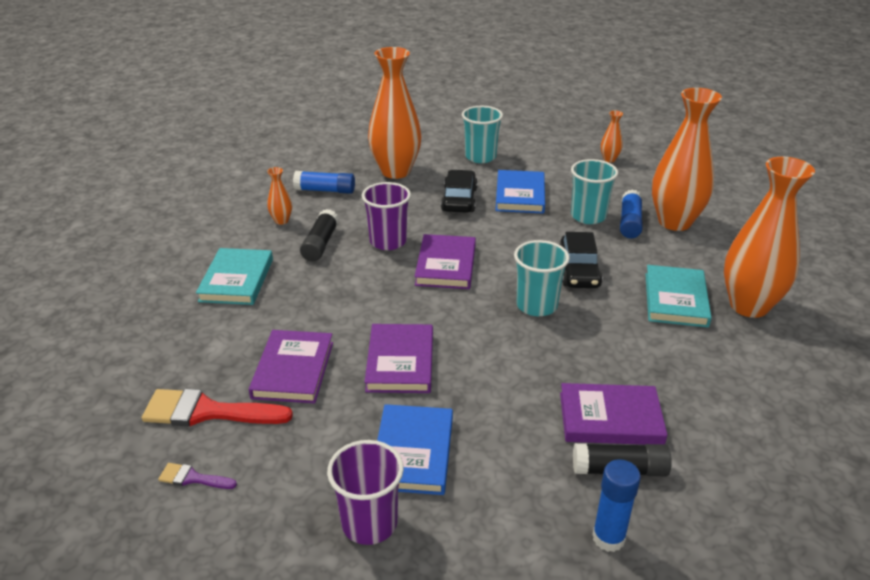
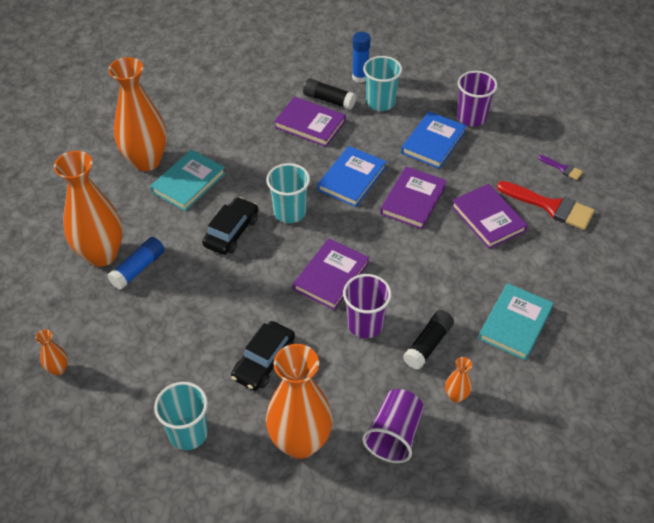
camera: 155 degrees left, 15 degrees up
(293, 370) = (488, 218): purple book -> purple book turned 60 degrees counterclockwise
(325, 190) = (394, 435): blue glue stick -> purple cup
(520, 195) = (200, 345): blue book -> blue book (352, 179)
(588, 216) = (165, 290): turquoise cup -> turquoise cup (380, 102)

